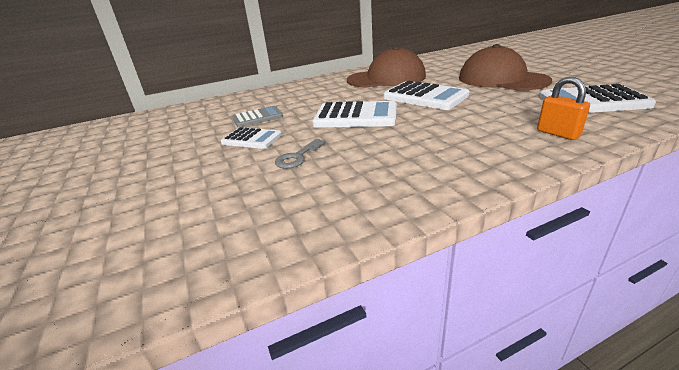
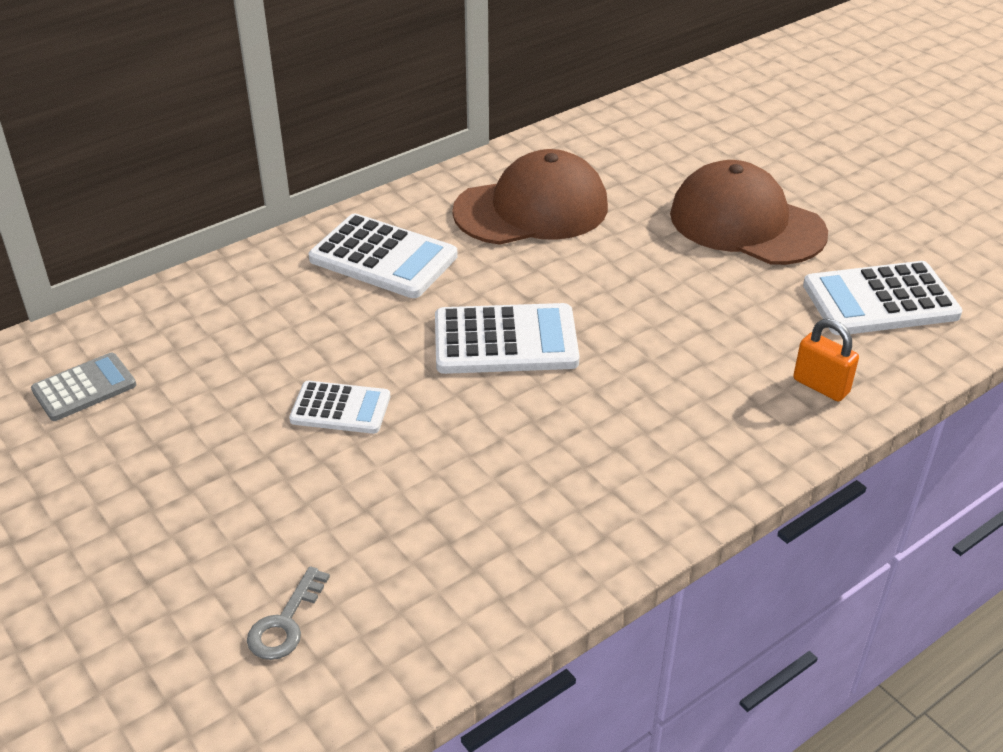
camera: 15 degrees left, 10 degrees up
(257, 117) = (319, 344): grey calculator -> grey calculator (84, 388)
(297, 157) = (442, 452): grey key -> grey key (285, 622)
(425, 97) = (616, 280): white calculator -> white calculator (383, 258)

